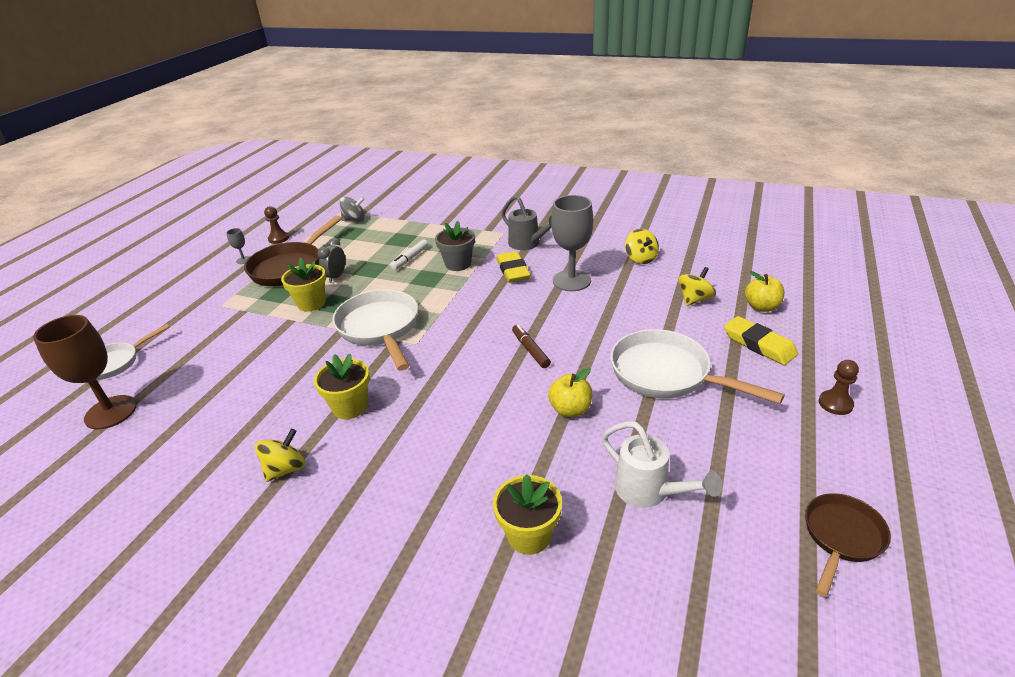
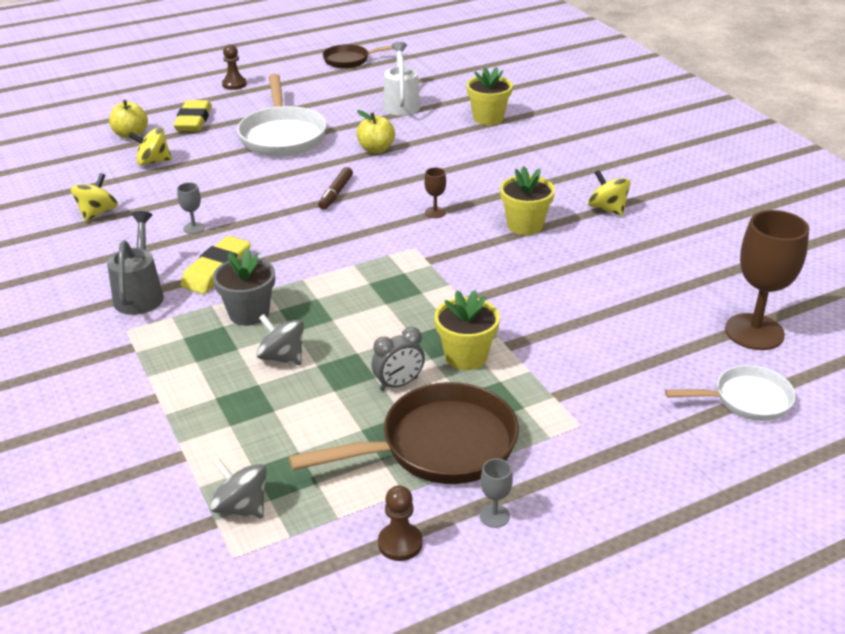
camera: 140 degrees left, 0 degrees up
(286, 469) = (607, 209): yellow spinning top -> yellow spinning top turned 60 degrees clockwise
(380, 328) = (428, 280): white pan -> none
(410, 258) = (282, 357): white marker -> grey spinning top
(435, 377) = (435, 212): none -> brown goblet
(571, 281) = (194, 228): grey goblet -> grey goblet, size x0.43

